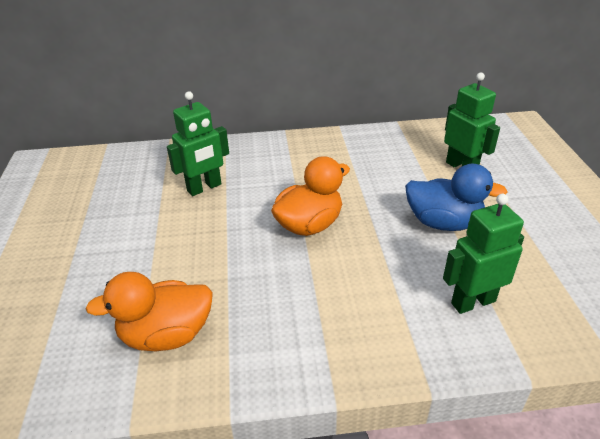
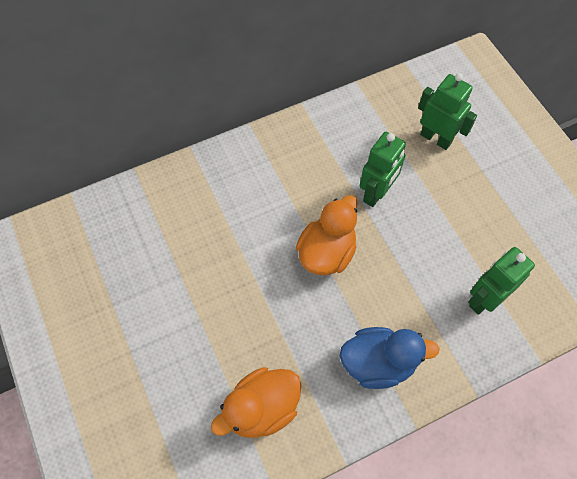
camera: 20 degrees left, 25 degrees up
(204, 188) = (208, 231): green robot -> green robot (376, 193)
(443, 223) = (439, 216): blue duck -> blue duck (378, 363)

